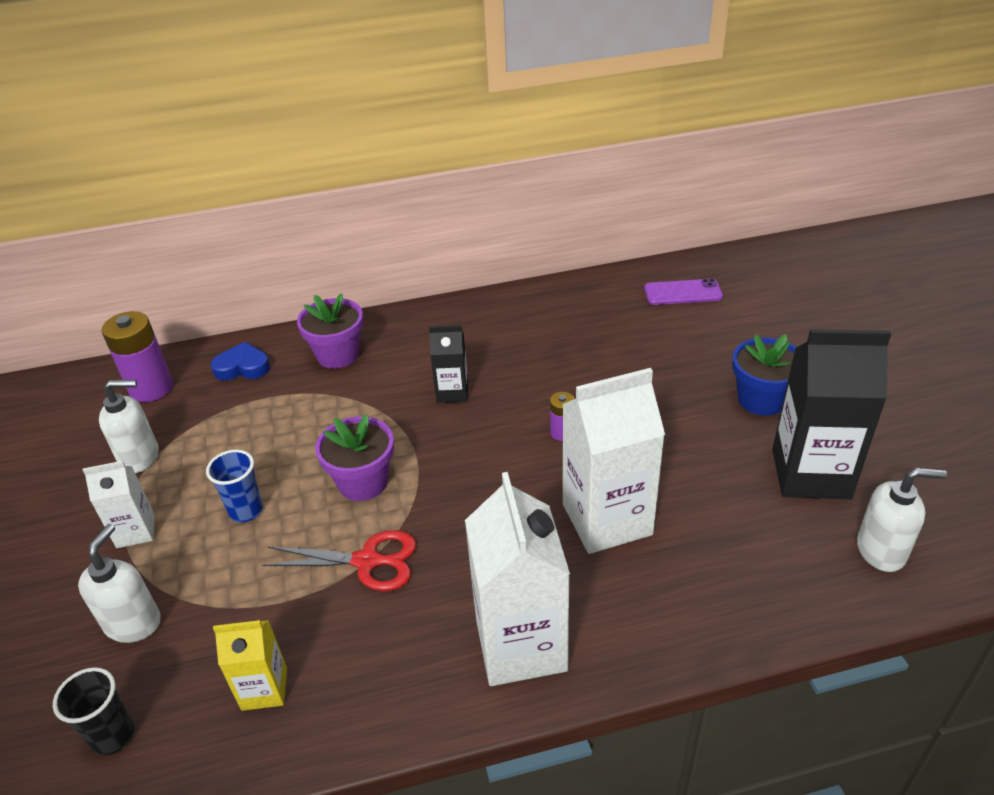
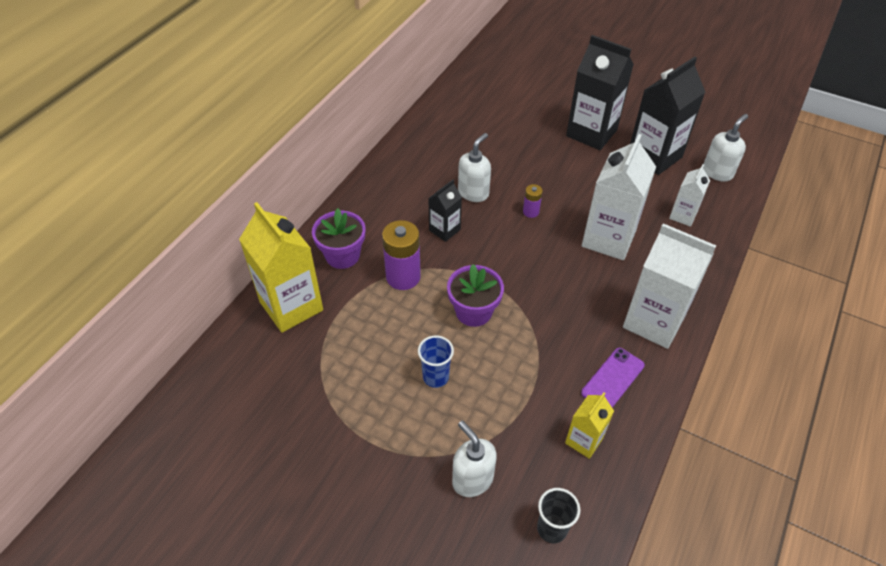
camera: 50 degrees left, 10 degrees up
(136, 531) = (390, 441): white carton -> white carton (683, 215)
(140, 457) = (318, 405): white soap dispenser -> white soap dispenser (473, 193)
(151, 388) = (248, 364): purple battery -> purple battery (403, 277)
(243, 367) = (291, 306): blue heart -> yellow carton
(367, 561) = (537, 346): red scissors -> none
(682, 293) = (481, 96): purple phone -> purple phone (613, 379)
(761, 400) = (591, 133): blue flower pot -> black carton

